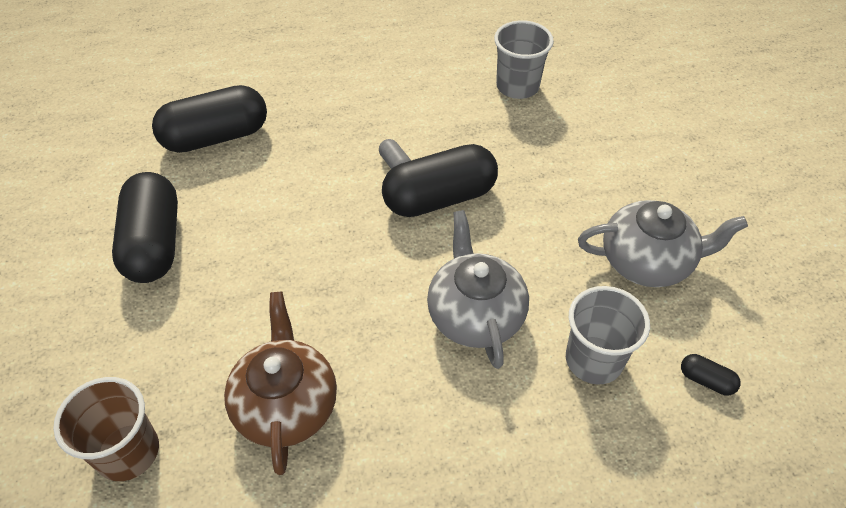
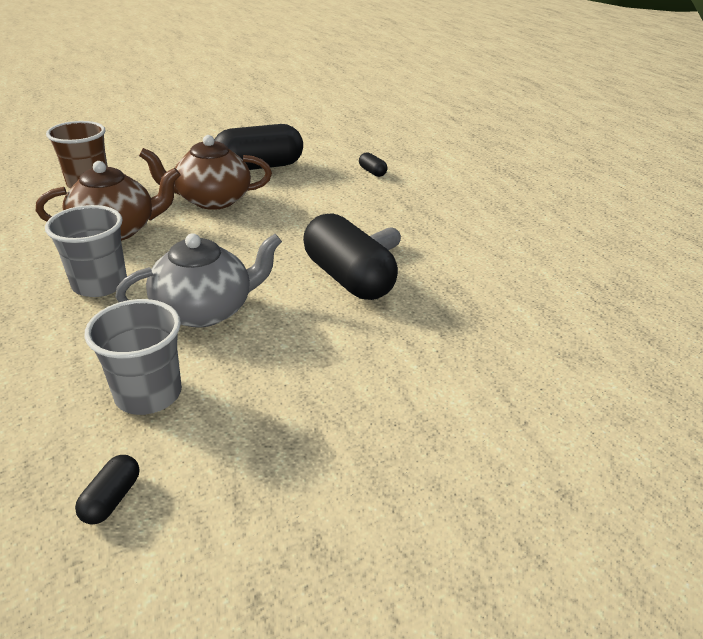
camera: 75 degrees right, 15 degrees down
(216, 137) = (372, 172): black capsule -> black capsule, size x0.41
(235, 300) = (212, 200): none -> brown teapot
(517, 86) = (547, 316): grey cup -> grey cup (100, 284)
(647, 261) = (299, 439): grey teapot -> none

